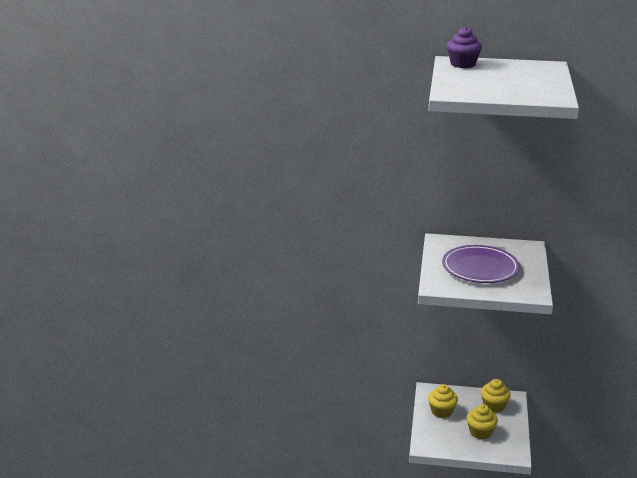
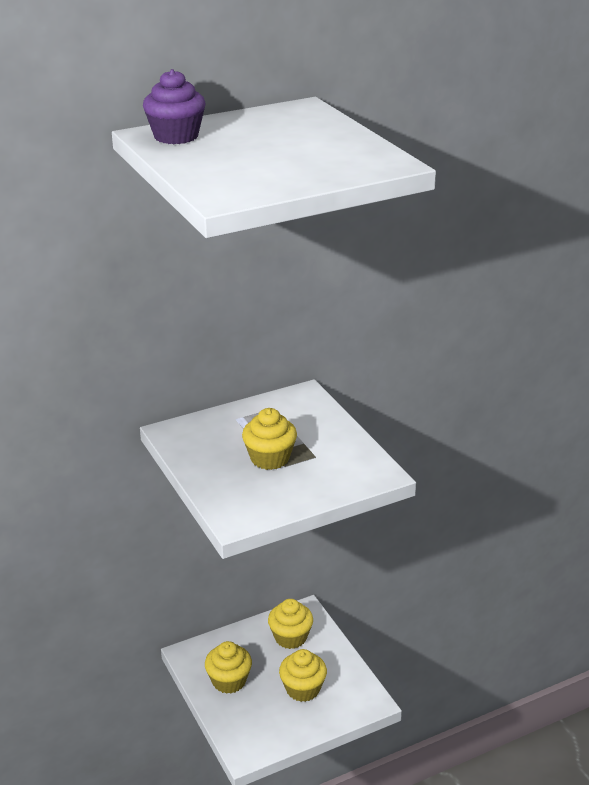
camera: 35 degrees left, 5 degrees up
(480, 268) = (270, 458): purple plate -> yellow cupcake

